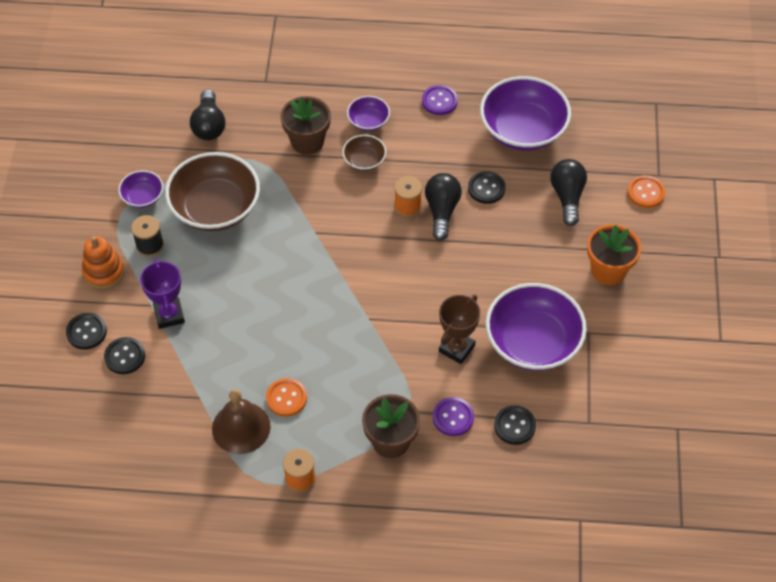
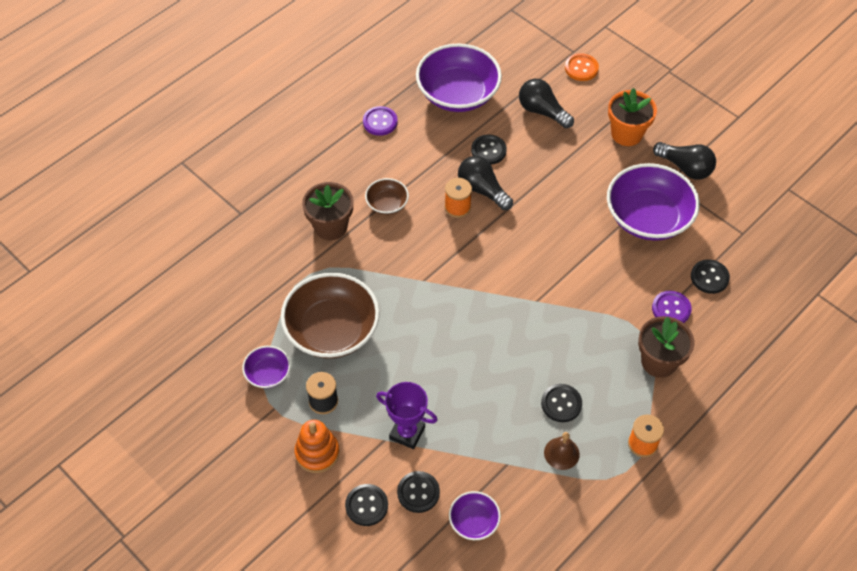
camera: 50 degrees left, 0 degrees up
(209, 125) = (244, 279): black light bulb -> black light bulb (685, 168)
(241, 427) = (561, 453): brown bell -> brown bell, size x0.61
(286, 398) = (561, 404): orange button -> black button
(368, 121) = (352, 176): purple bowl -> purple bowl (474, 521)
(456, 348) = (613, 265): brown trophy -> none

